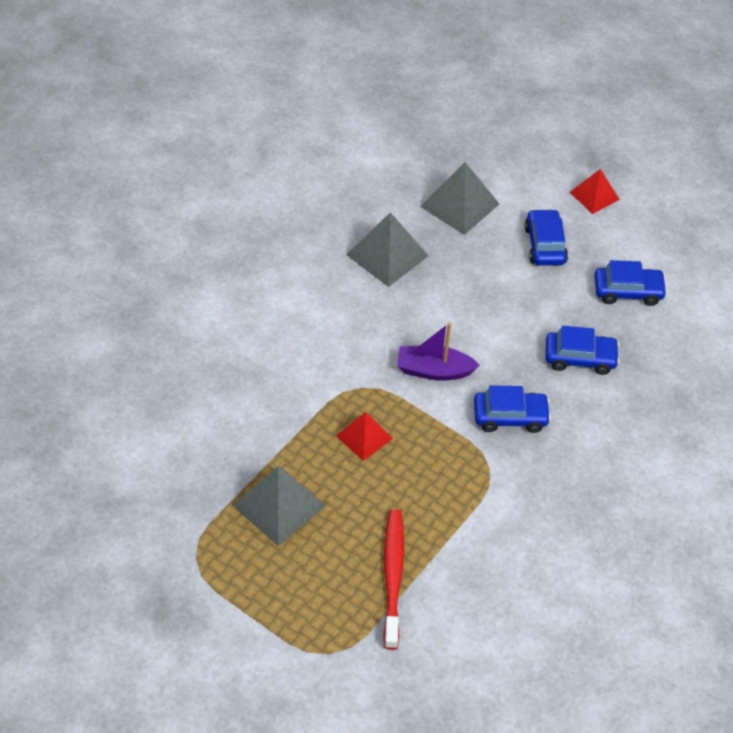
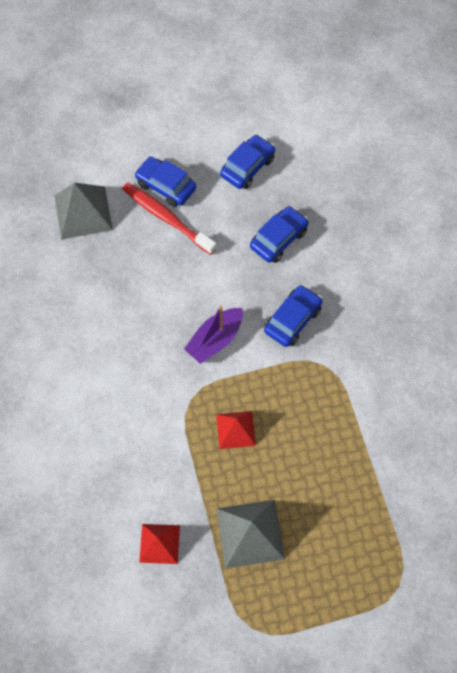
camera: 50 degrees left, 15 degrees up
(387, 255) = (87, 294): grey pyramid -> none
(393, 576) = (366, 496): red toothbrush -> red toothbrush (166, 218)
(594, 195) = (150, 123): red pyramid -> red pyramid (159, 543)

